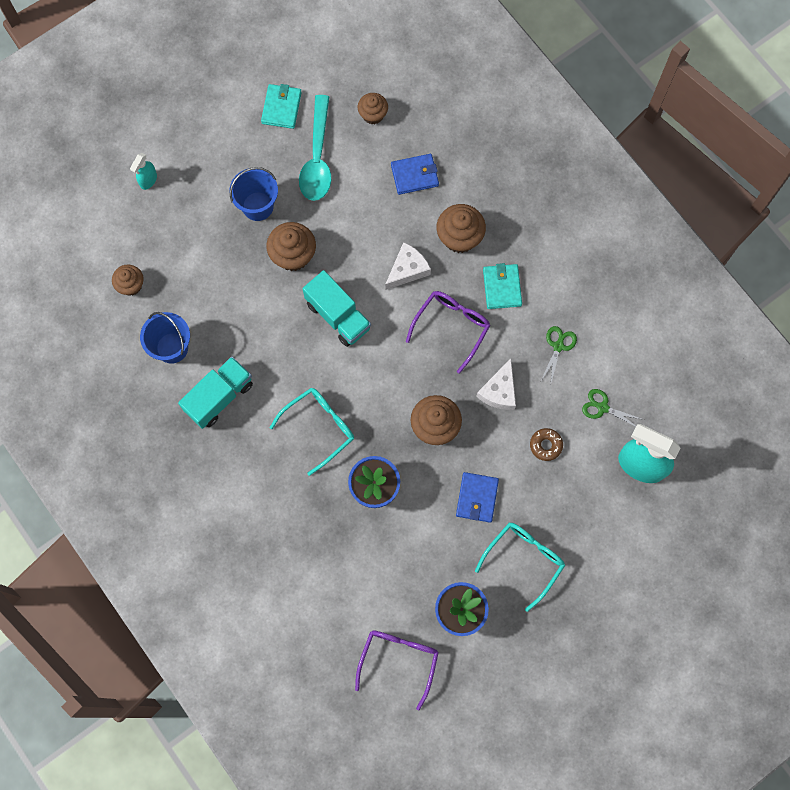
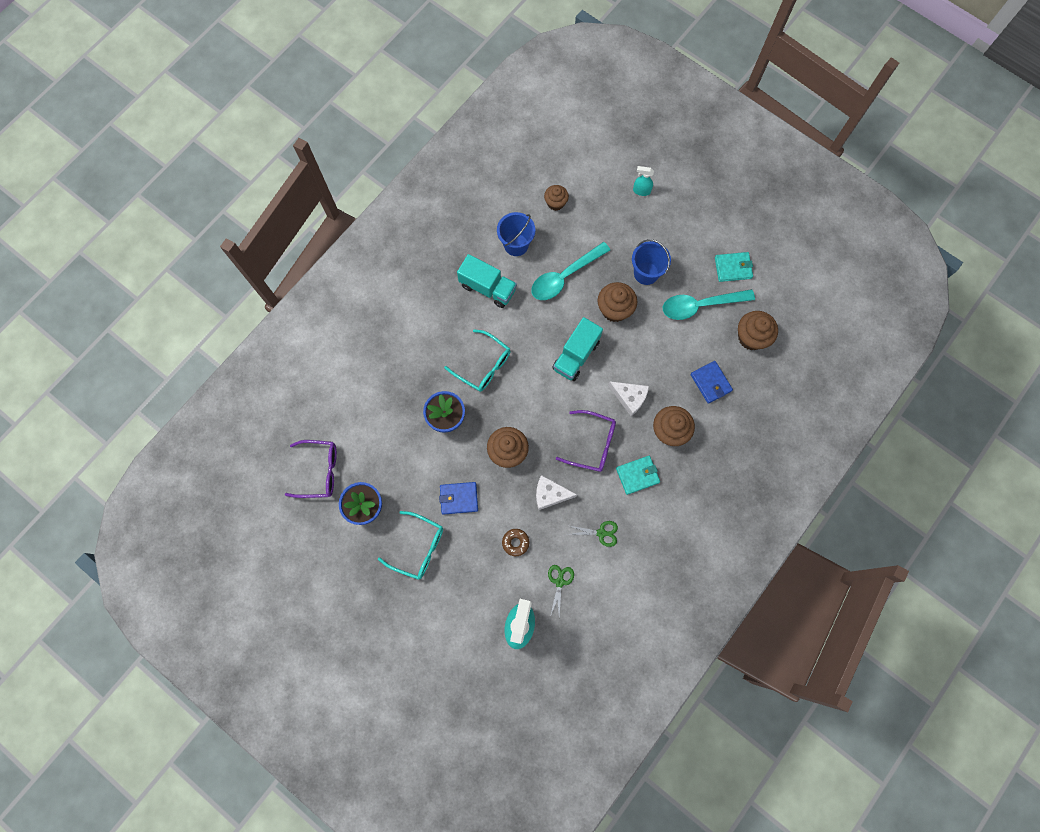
camera: 75 degrees right, 0 degrees up
(233, 301) = (564, 276): none -> turquoise spoon
(373, 115) = (751, 337): brown cupcake -> brown cupcake, size x1.56

